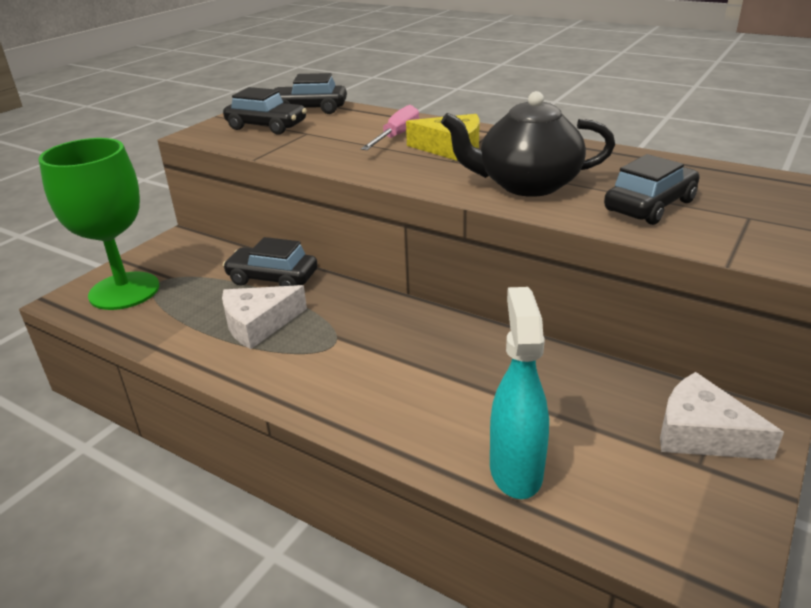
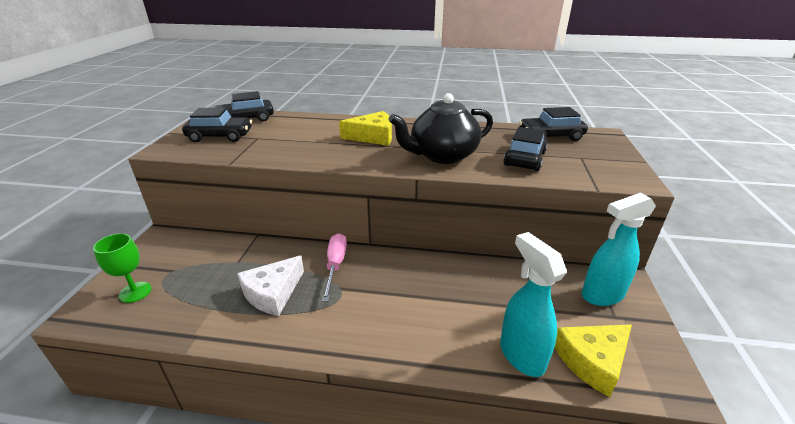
camera: 25 degrees left, 0 degrees up
(124, 291) = (135, 292): green goblet -> green goblet, size x0.50
(272, 278) = (262, 253): black car -> black car (550, 136)
(396, 136) = (327, 132): pink screwdriver -> pink screwdriver (335, 265)
(616, 507) = (593, 361): none -> yellow cheese
(702, 433) = (602, 295): white cheese -> turquoise spray bottle

